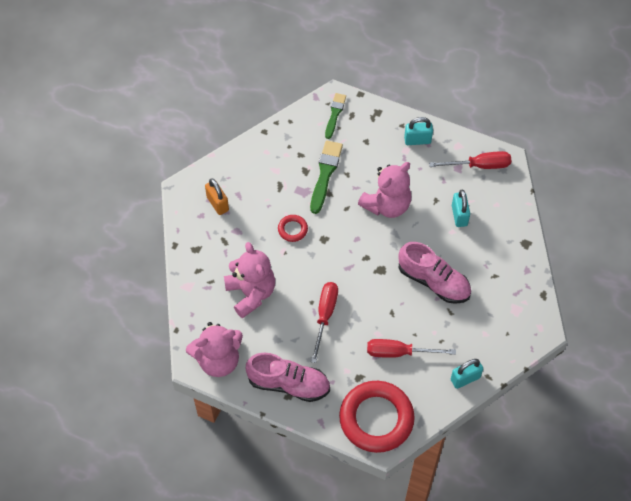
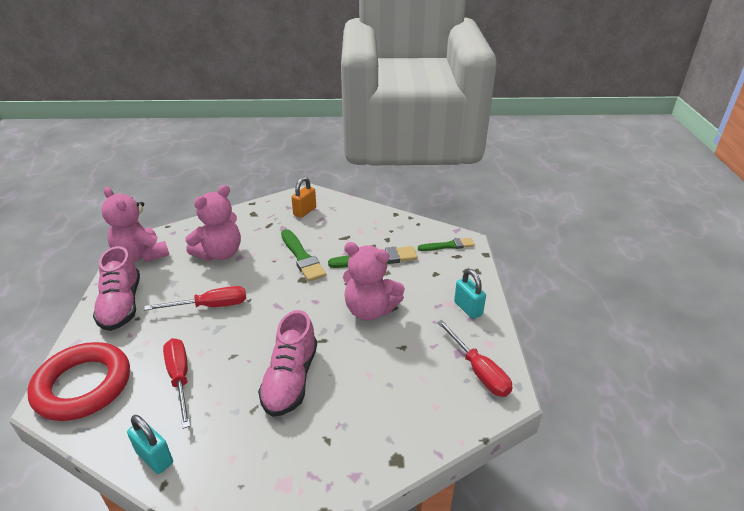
camera: 65 degrees right, 25 degrees down
(292, 229) = (302, 257): red ring -> green brush
(459, 215) = (395, 374): turquoise padlock -> none

